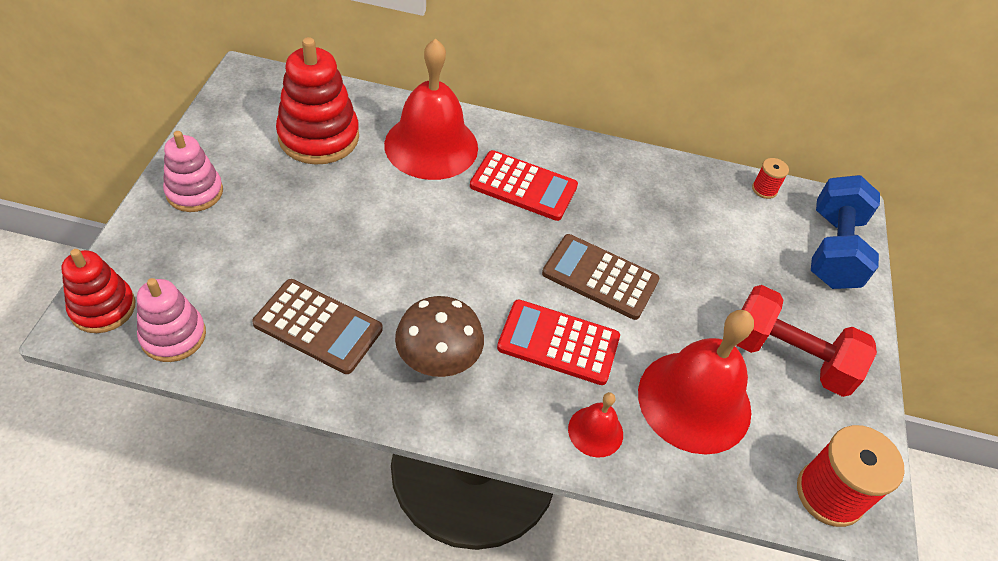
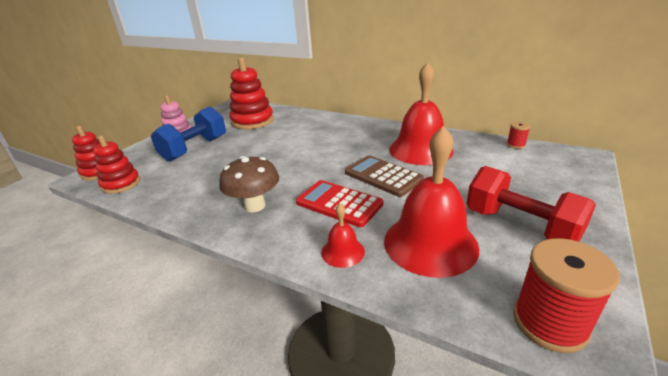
camera: 25 degrees right, 20 degrees down
(173, 336) = (121, 184): pink stacking toy -> red stacking toy
(318, 326) = (197, 186): brown calculator -> none
(431, 146) = (308, 124): red bell -> red bell (420, 149)
(523, 186) = (352, 139): red calculator -> none
(833, 250) = (568, 173): blue dumbbell -> blue dumbbell (195, 149)

